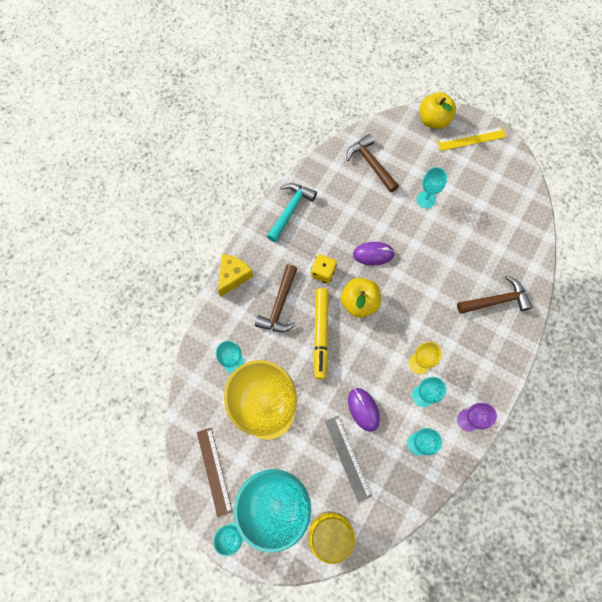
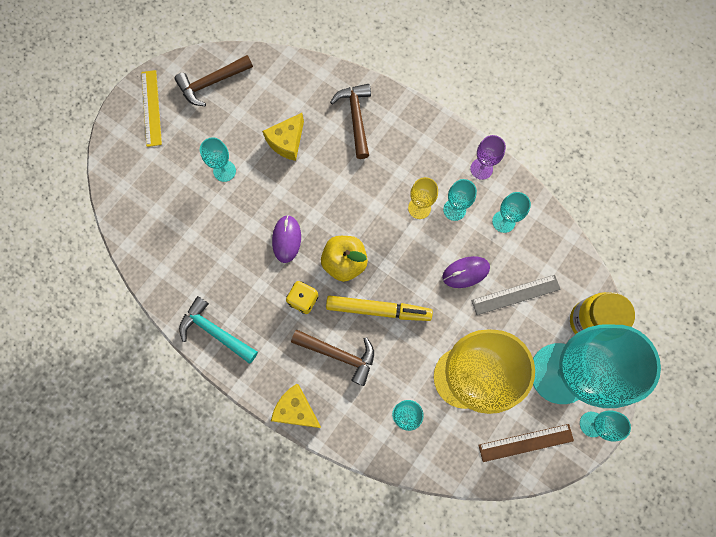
camera: 85 degrees left, 5 degrees up
(371, 164) = (166, 227): brown hammer -> brown hammer (212, 83)
(433, 120) = (118, 145): yellow apple -> none
(461, 245) = (287, 142): none -> yellow cheese

